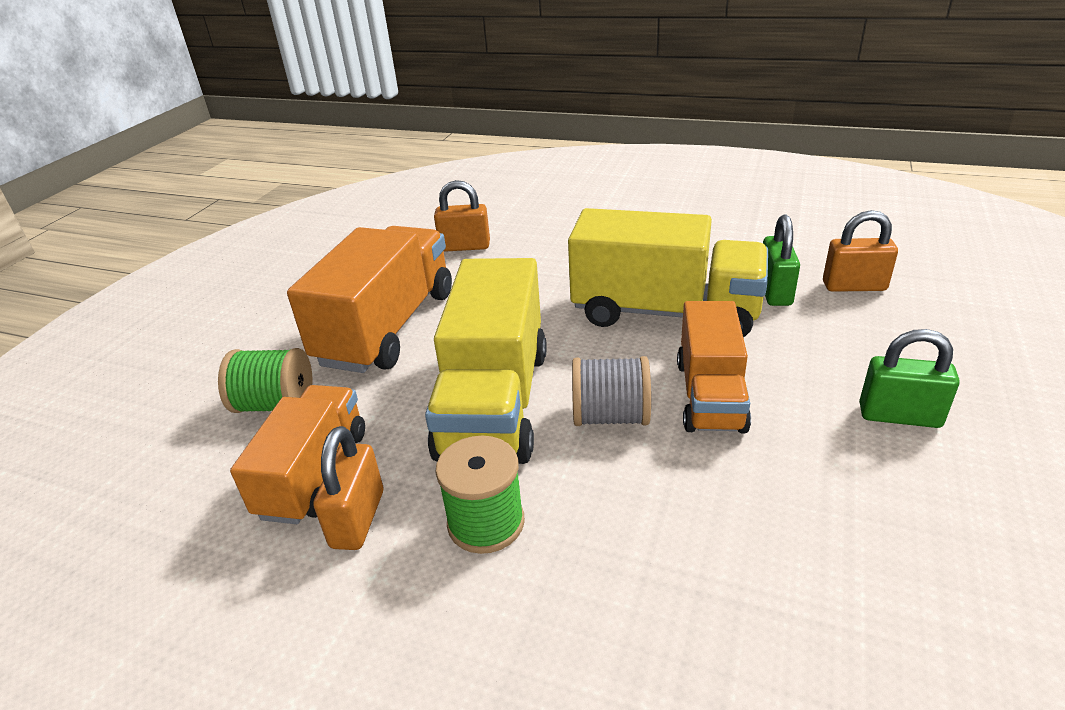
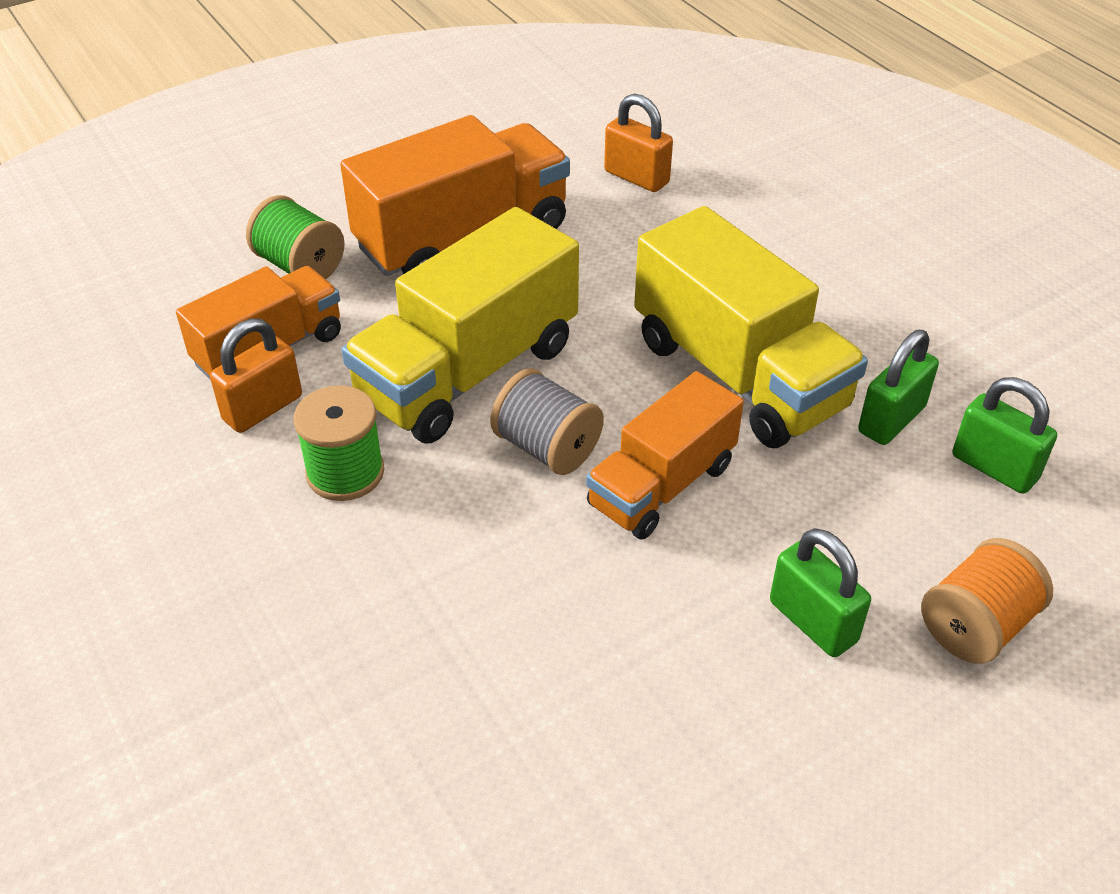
camera: 35 degrees right, 10 degrees up
(854, 286) = (994, 467): orange padlock -> green padlock
(969, 364) = (976, 626): none -> orange spool

